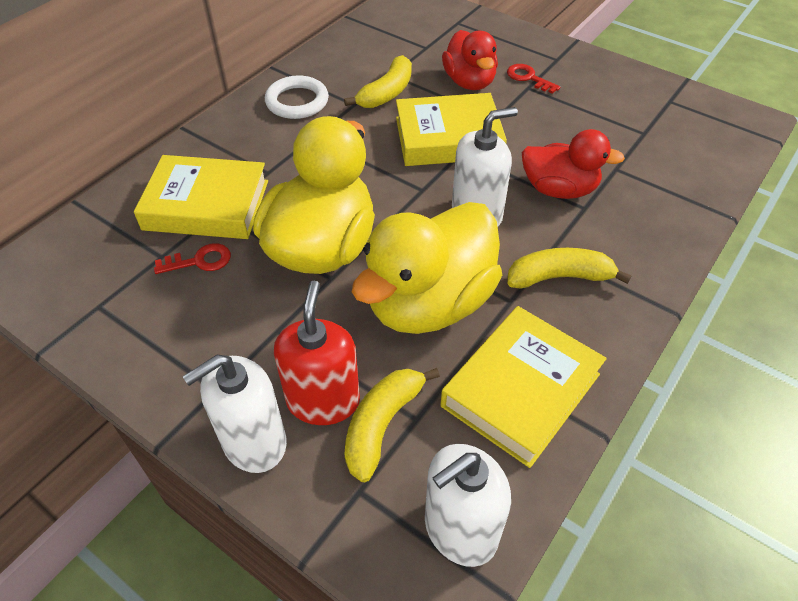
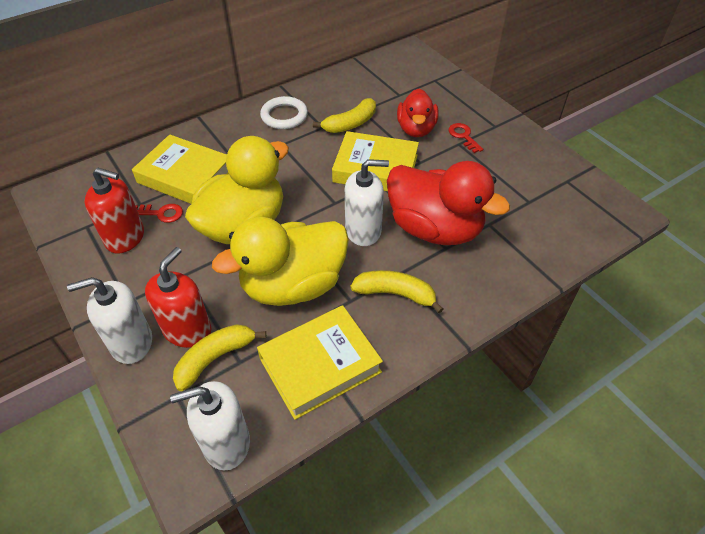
camera: 20 degrees right, 0 degrees up
(165, 306) = (125, 237): none -> red soap dispenser
(559, 189) = (435, 228): red duck -> red duck, size x1.63

